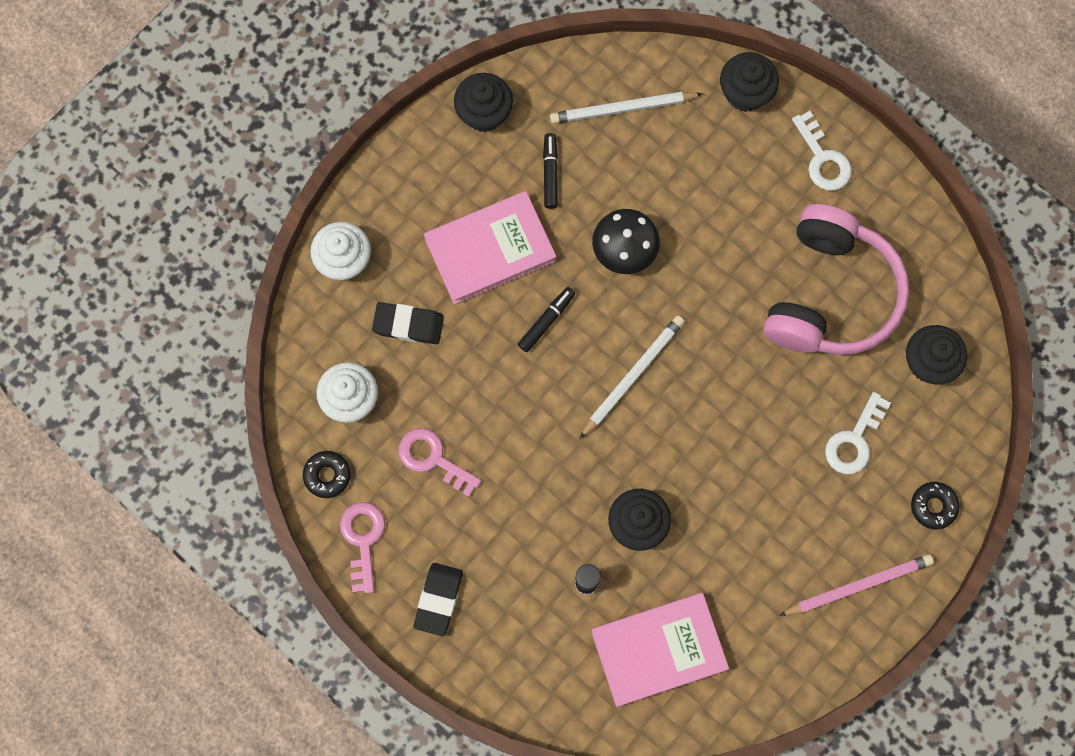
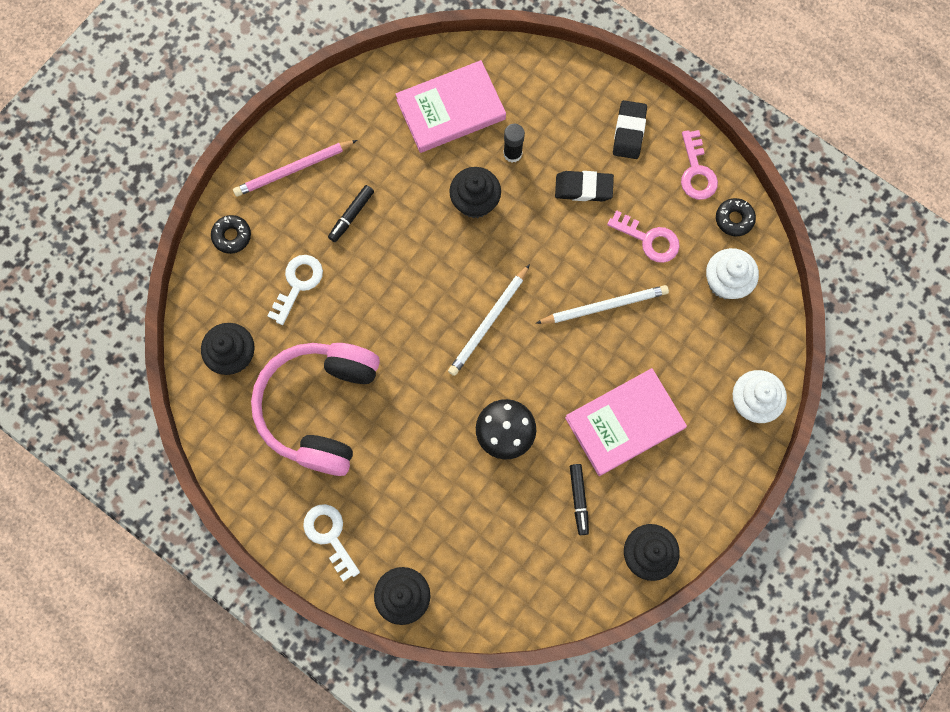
camera: 175 degrees right, 0 degrees up
(408, 325) = (686, 349): black eraser -> black eraser (583, 188)
(547, 321) = (567, 363): black marker -> black marker (351, 215)
(623, 109) = (518, 569): white pencil -> white pencil (604, 306)

